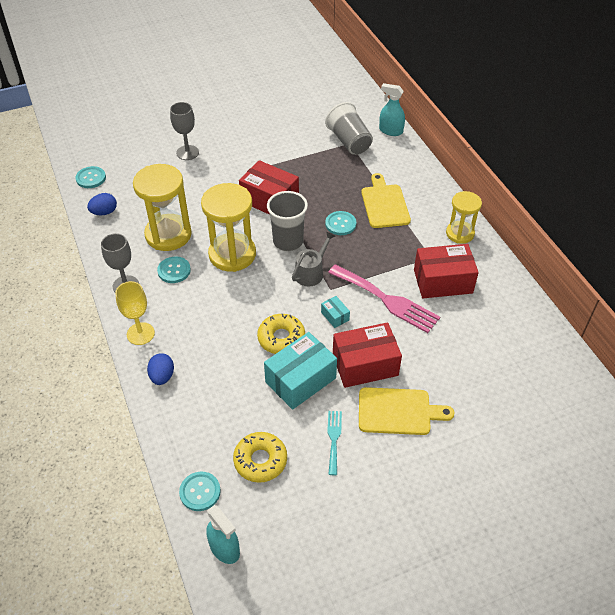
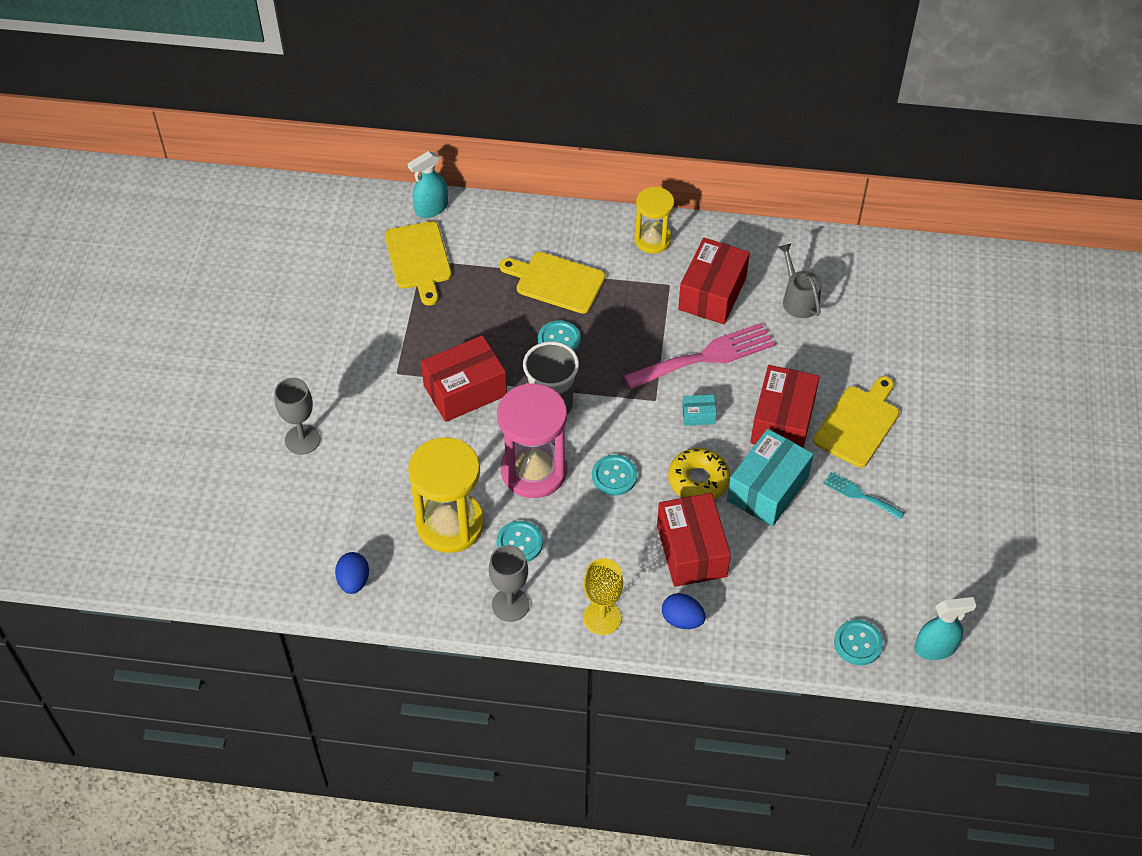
camera: 60 degrees left, 5 degrees up
(91, 178) = (268, 573): turquoise button -> turquoise button (614, 476)
(221, 358) = (691, 551): none -> red box
(232, 254) = (534, 470): yellow hourglass -> pink hourglass
(260, 460) = (850, 572): yellow donut -> none
(300, 380) = (768, 489): turquoise box -> turquoise box turned 45 degrees clockwise
(311, 273) = (618, 406): grey watering can -> grey watering can (798, 299)
(349, 141) = (418, 259): grey cup -> yellow cutting board

